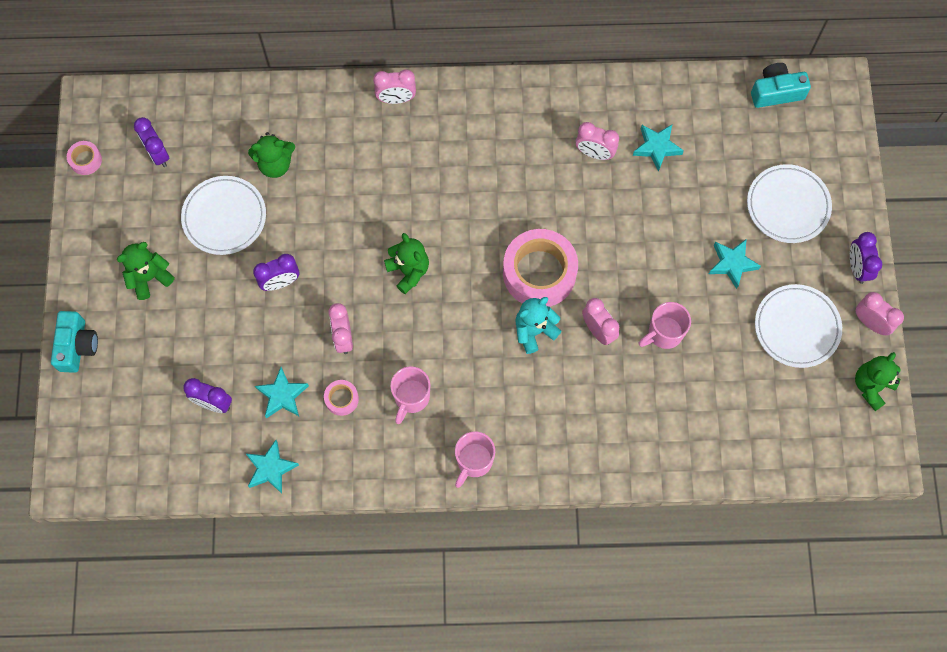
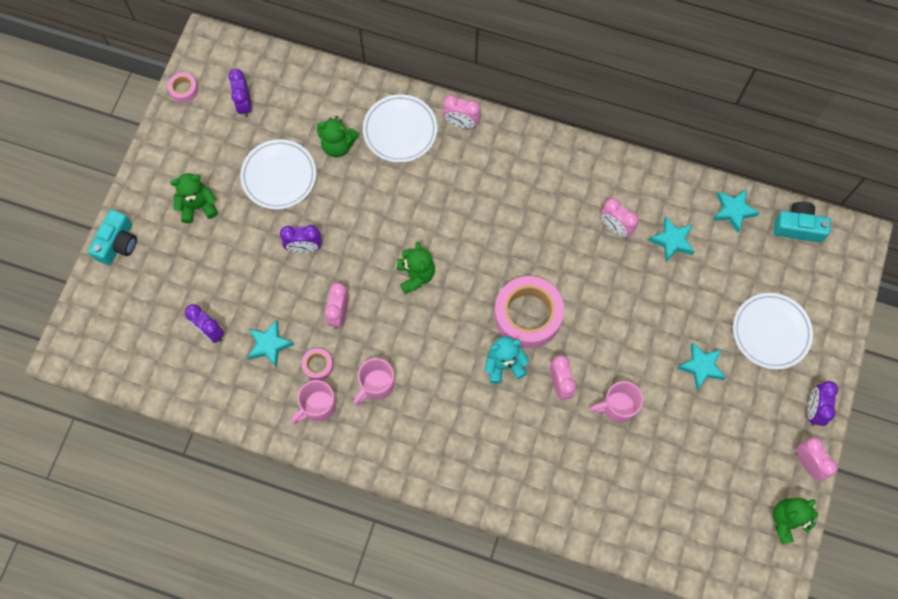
camera: 20 degrees right, 0 degrees up
(271, 468) = (236, 404): turquoise star -> turquoise star (733, 211)
(474, 461) = (409, 460): pink mug -> pink mug (318, 407)
(796, 327) = (738, 444): white plate -> white plate (400, 130)

